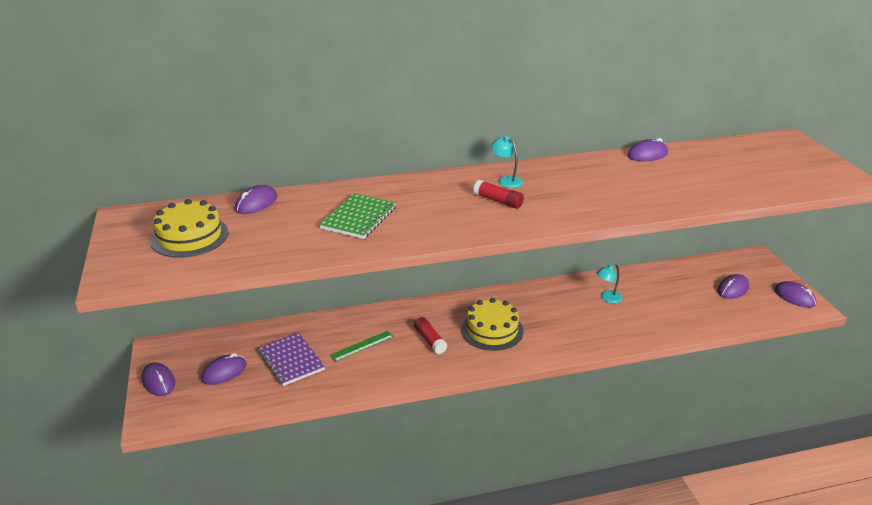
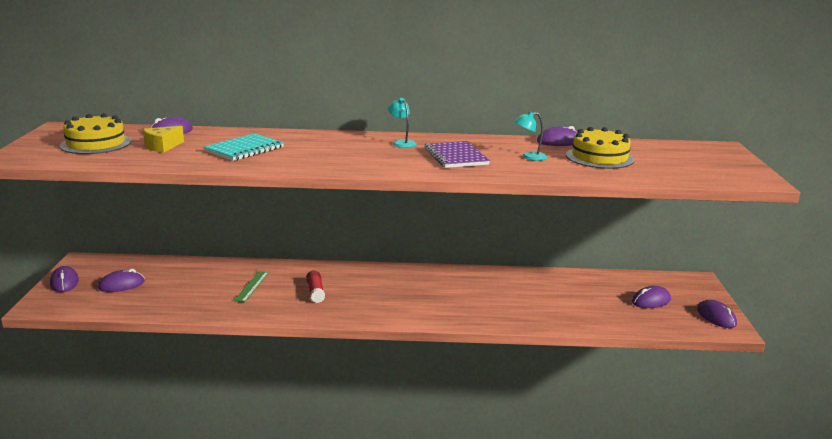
camera: 15 degrees right, 10 degrees down
(268, 228) = (162, 146): none -> yellow cheese
(291, 360) = (183, 286): purple notebook -> purple notebook (456, 157)
(359, 218) = (244, 149): green notebook -> turquoise notebook
(362, 346) = (252, 286): green ruler -> green ruler turned 60 degrees counterclockwise
(492, 330) = (379, 294): yellow cake -> yellow cake (599, 157)
(498, 201) = (379, 153): red glue stick -> none
(607, 298) = (511, 288): turquoise lamp -> turquoise lamp (529, 157)

